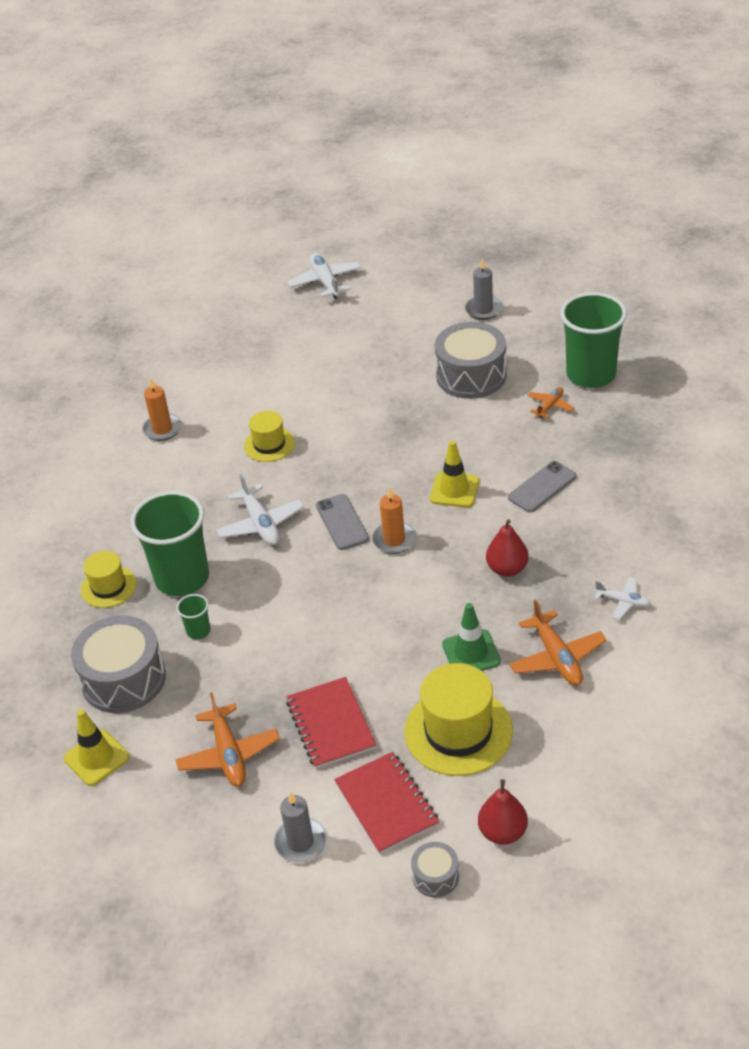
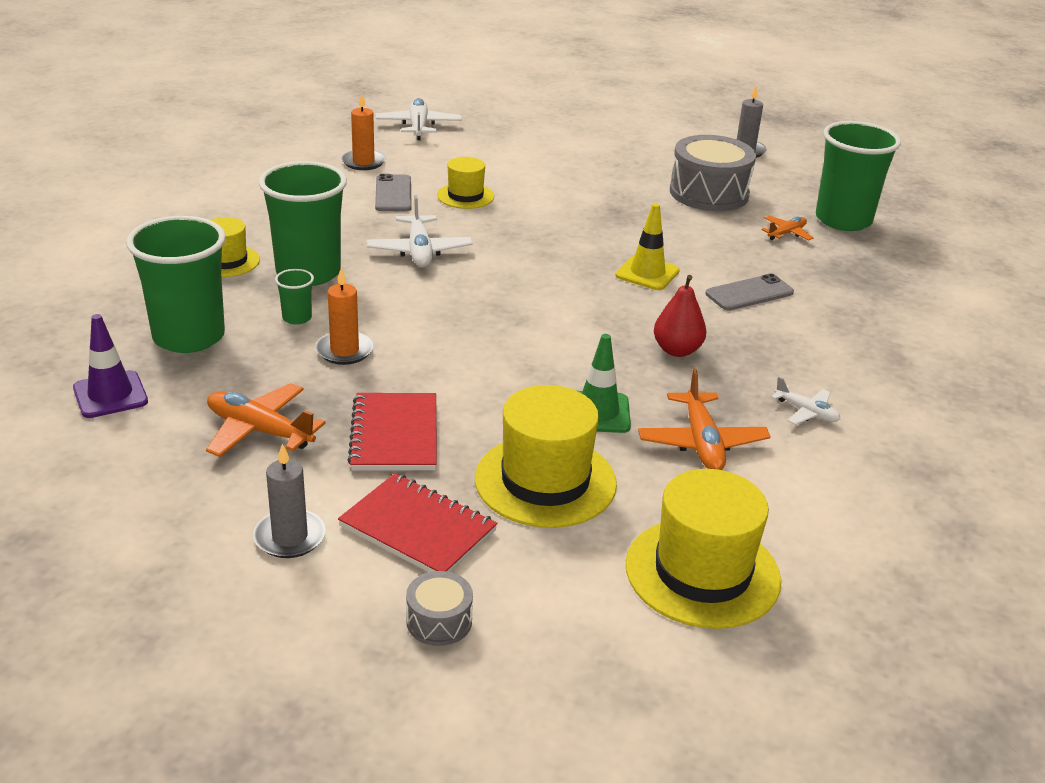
camera: 10 degrees right, 10 degrees down
(96, 758) = (110, 395): yellow traffic cone -> purple traffic cone
(123, 679) = (189, 337): grey drum -> green cup
(229, 754) = (259, 430): orange plane -> orange plane turned 120 degrees clockwise
(325, 282) = (590, 100): white plane -> white plane (418, 126)
(342, 522) = (508, 270): grey phone -> grey phone (393, 194)
(387, 804) = (418, 528): red notebook -> red notebook turned 45 degrees counterclockwise
(394, 540) = (558, 296): orange candle -> orange candle (344, 351)
(503, 832) = (551, 598): red pear -> none
(596, 776) = (702, 572): none -> yellow hat

